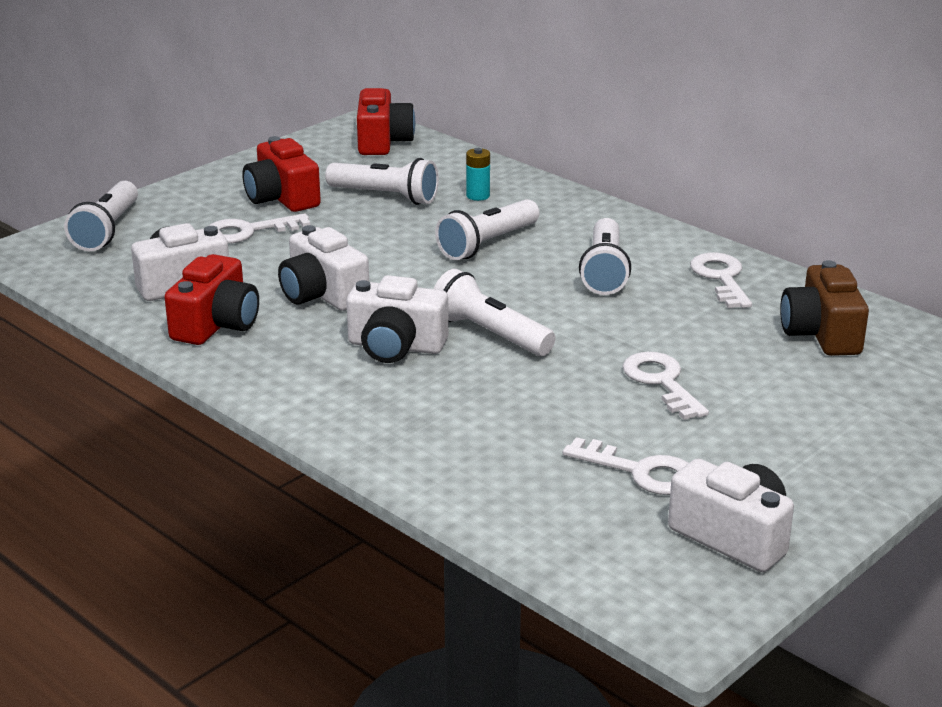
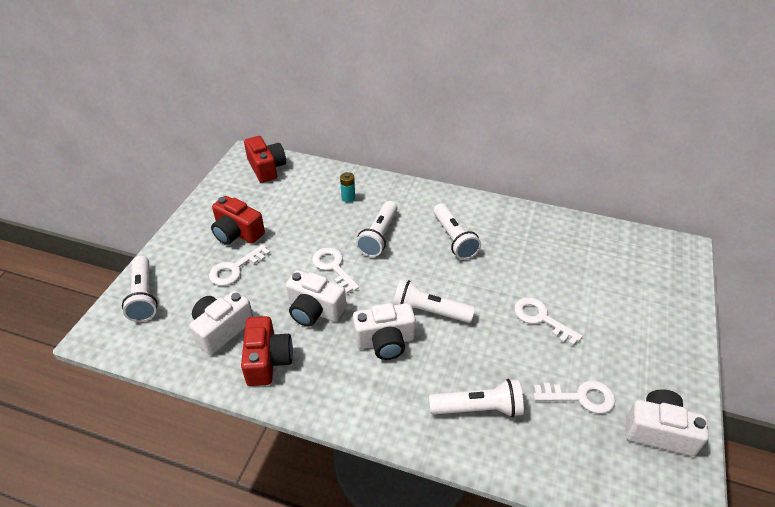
camera: 25 degrees left, 15 degrees up
(385, 196) = (297, 213): white flashlight -> white flashlight (478, 408)
(721, 278) = (513, 225): white key -> white key (333, 267)
(821, 334) = (588, 252): brown camera -> none

